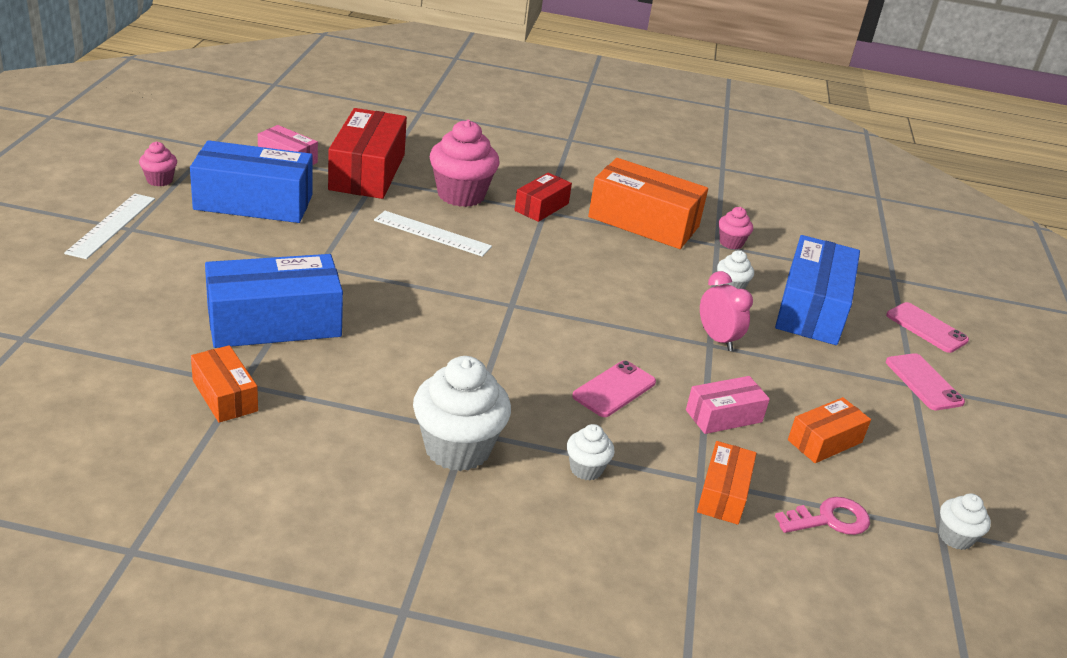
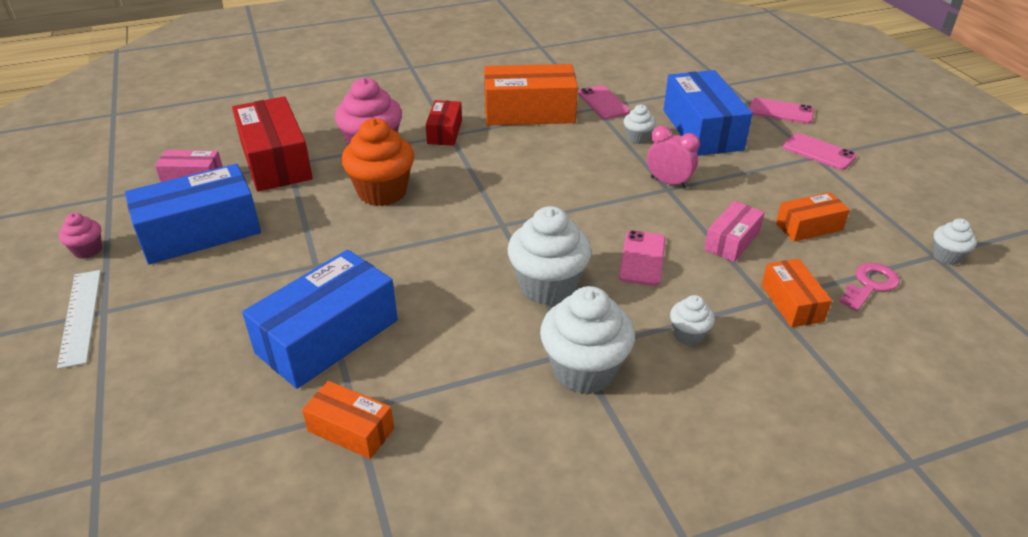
camera: 25 degrees left, 5 degrees up
(432, 234) = (382, 192): white ruler -> orange cupcake
(498, 371) = (548, 286): none -> white cupcake
(731, 243) = (603, 103): pink cupcake -> pink phone
(824, 441) = (808, 227): orange box -> orange box turned 45 degrees clockwise

